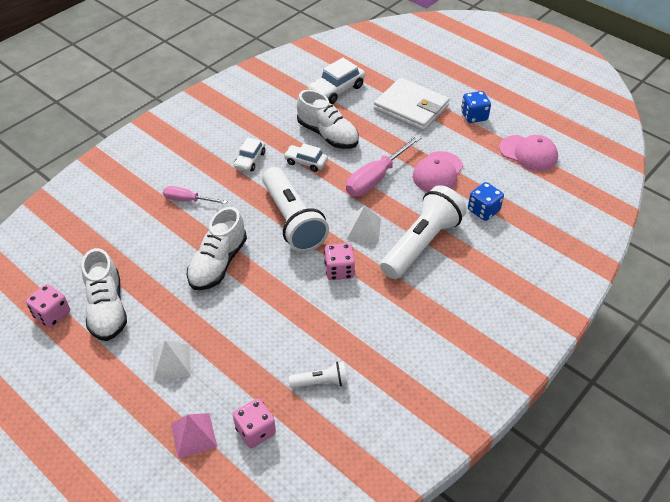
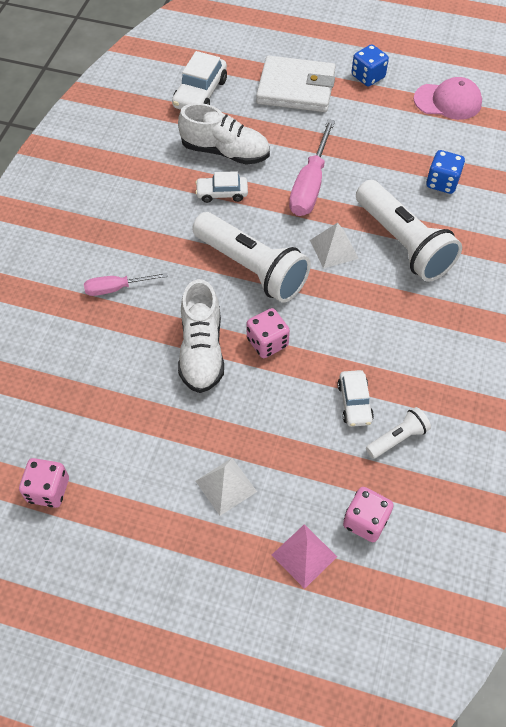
camera: 25 degrees left, 10 degrees up
(107, 308) = (109, 455): white shoe -> none
(250, 160) = (156, 213): white car -> white car (354, 402)
(339, 270) = (338, 307): pink dice -> pink dice (267, 342)
(421, 243) = (403, 243): white flashlight -> white flashlight turned 135 degrees clockwise
(438, 172) = (370, 156): pink cap -> none

